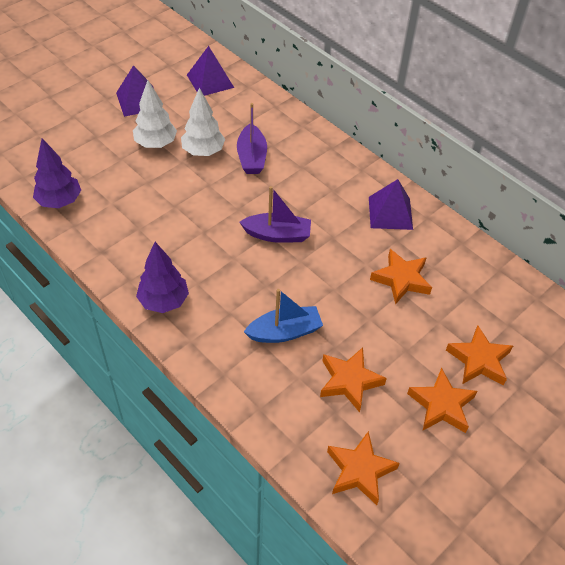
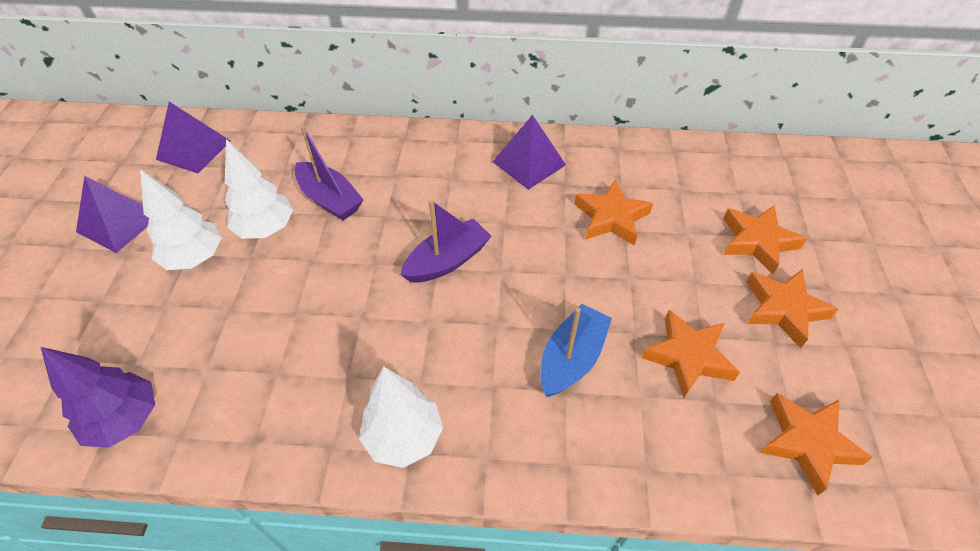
camera: 40 degrees left, 0 degrees up
(164, 301) = (404, 437): purple tree -> white tree

